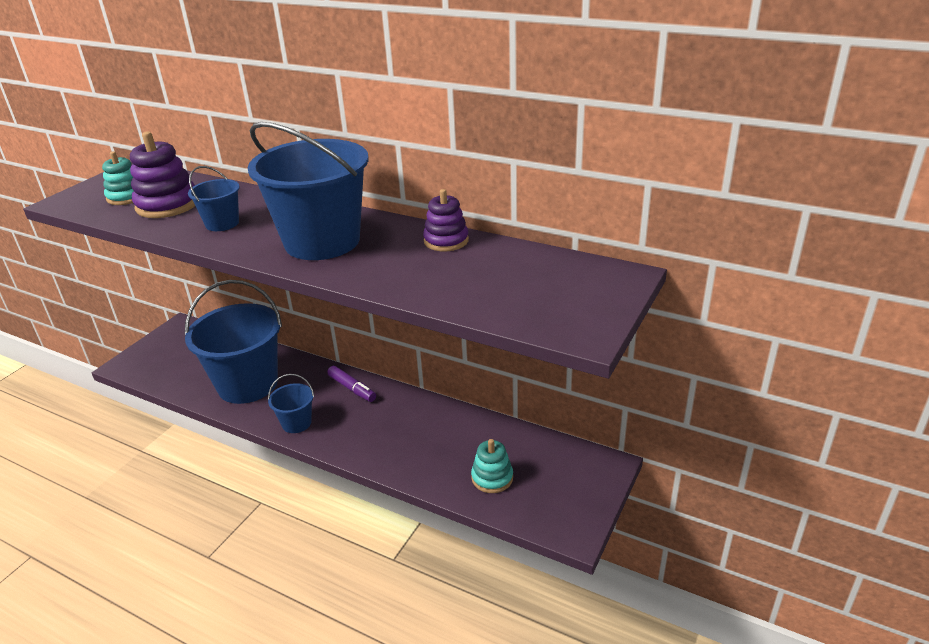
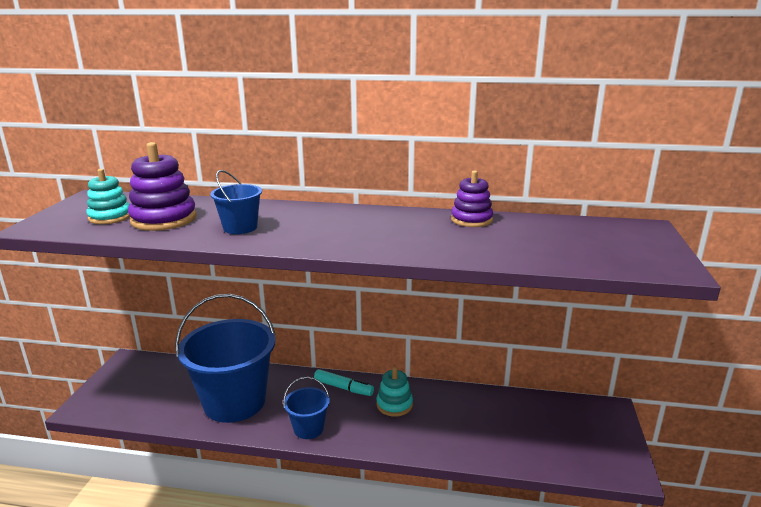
camera: 20 degrees left, 10 degrees down
(322, 241) = (358, 231): blue bucket -> none
(352, 388) = (343, 388): purple marker -> turquoise marker
(492, 478) = (525, 440): turquoise stacking toy -> turquoise stacking toy (394, 404)

